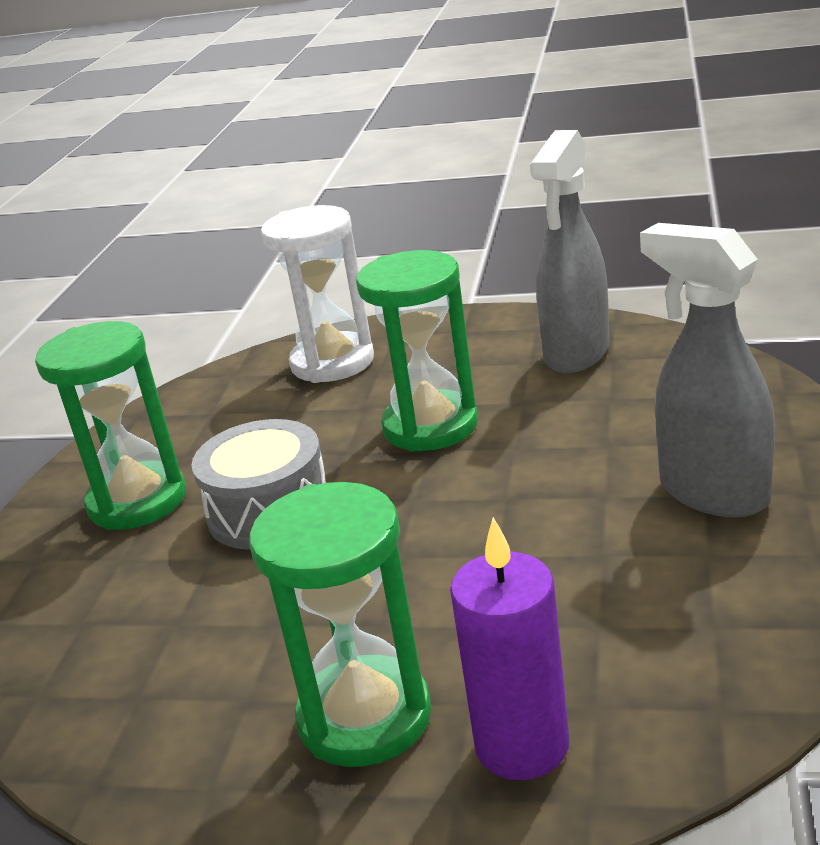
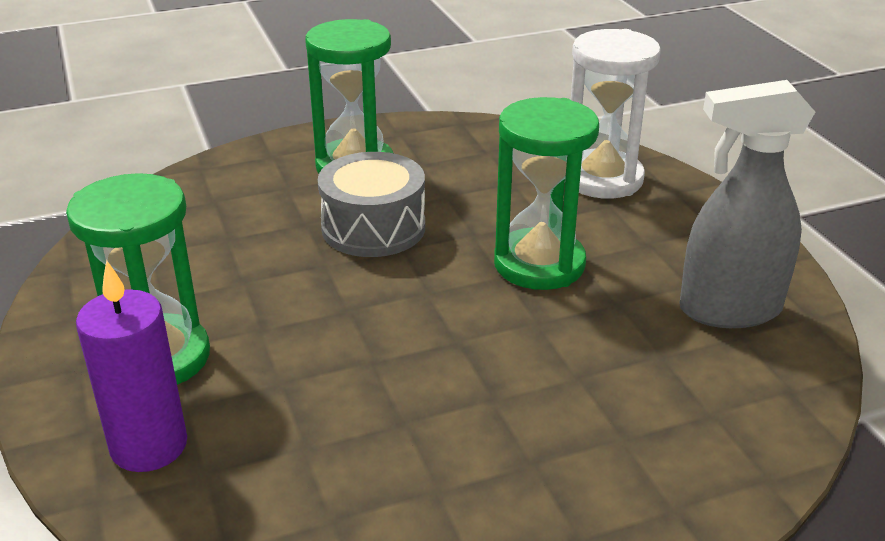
camera: 55 degrees right, 5 degrees up
(712, 492) = (538, 469): grey spray bottle -> none

